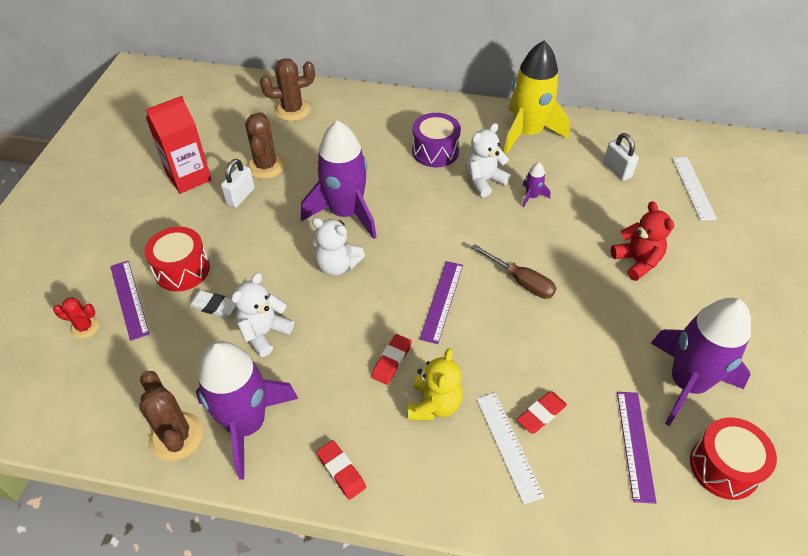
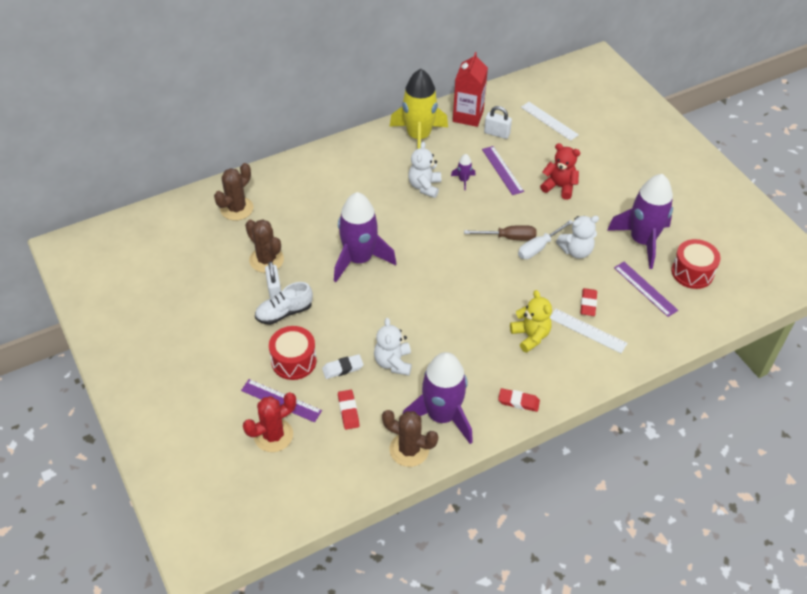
camera: 40 degrees left, 0 degrees up
(85, 327) = (273, 435): red cactus -> red cactus, size x1.68
(189, 177) = (219, 300): red carton -> red carton (468, 116)
(226, 220) = (284, 312): none -> white shoe
(337, 265) = (391, 295): white teddy bear -> white teddy bear (576, 251)
(391, 361) = (484, 329): red eraser -> red eraser (348, 411)
(435, 151) = (372, 183): purple drum -> none
(442, 301) = (476, 277): purple ruler -> purple ruler (502, 170)
(546, 312) = (539, 247): none -> white screwdriver

